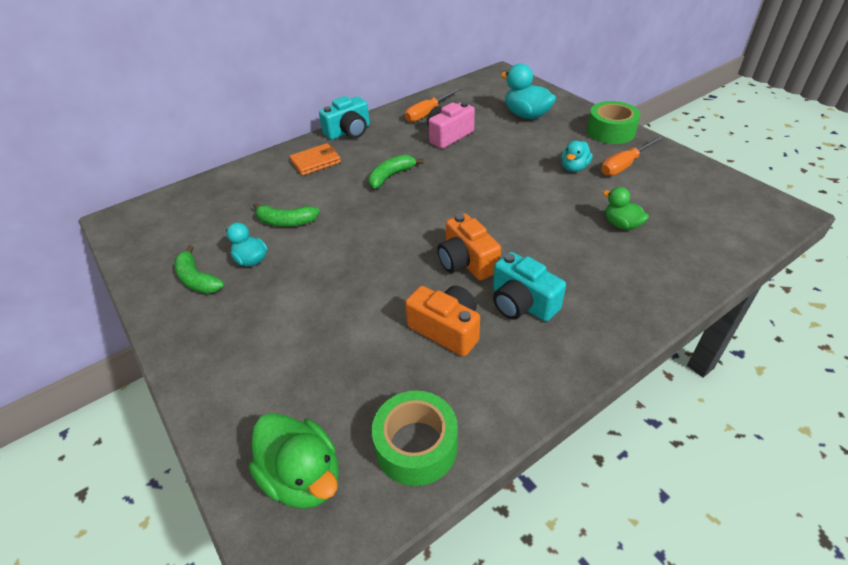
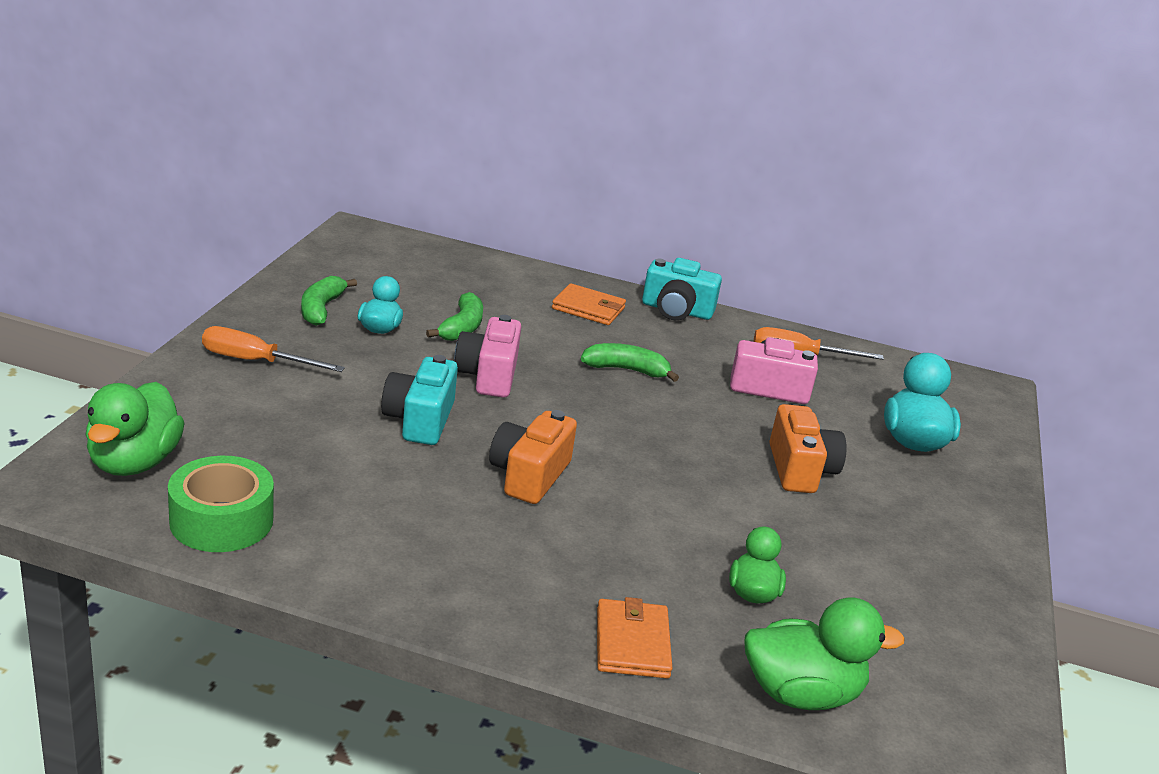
camera: 45 degrees right, 15 degrees down
(286, 222) = (462, 327): green banana -> green banana turned 135 degrees counterclockwise
(349, 233) = (488, 376): none -> pink camera
(446, 329) = (401, 493): orange camera -> orange camera (800, 469)
(522, 303) = (499, 539): turquoise camera -> turquoise camera (420, 420)
(574, 168) = (836, 518): turquoise duck -> none
(610, 131) = (982, 533): green tape -> none
(624, 165) = (907, 567): orange screwdriver -> orange screwdriver (255, 361)
(644, 290) = (632, 643): none -> orange wallet
(708, 246) = (801, 693): none -> green duck

